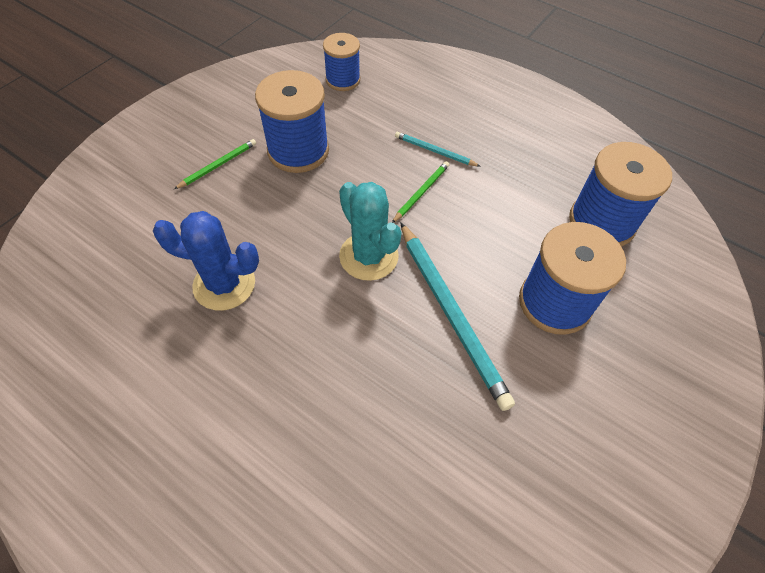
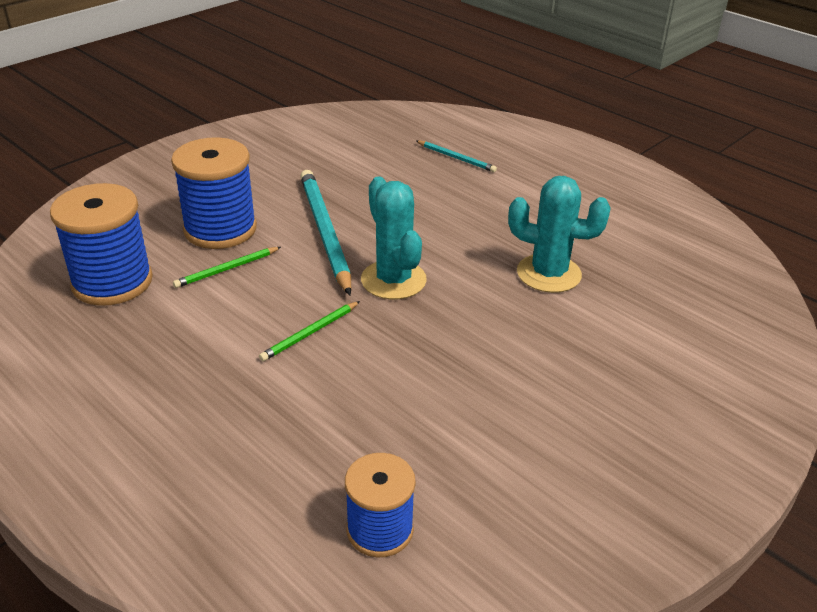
camera: 170 degrees left, 20 degrees down
(218, 165) = (583, 395): green pencil -> green pencil (227, 269)
(224, 284) = (548, 274): blue cactus -> turquoise cactus
(298, 151) = (468, 404): blue spool -> none
(434, 151) = (268, 382): turquoise pencil -> turquoise pencil (456, 158)

